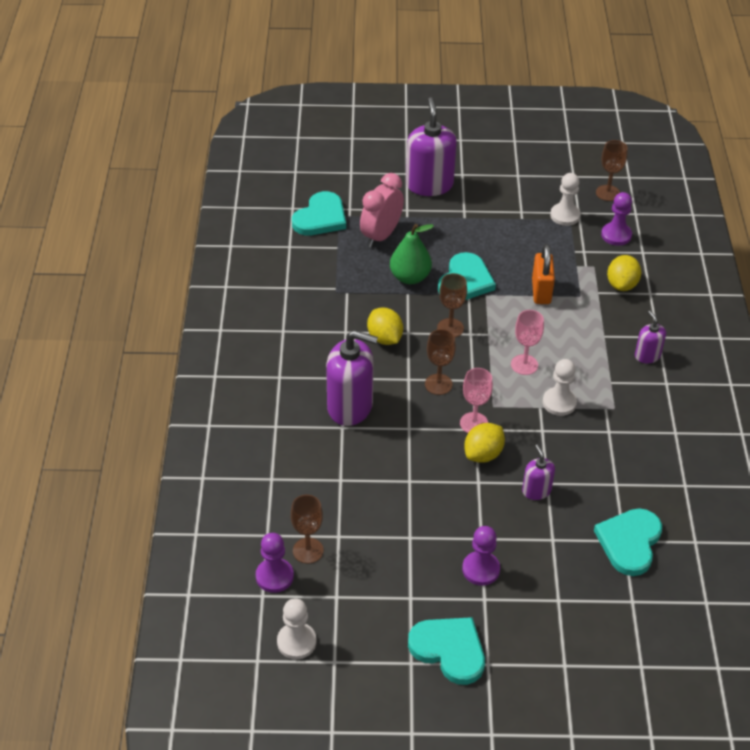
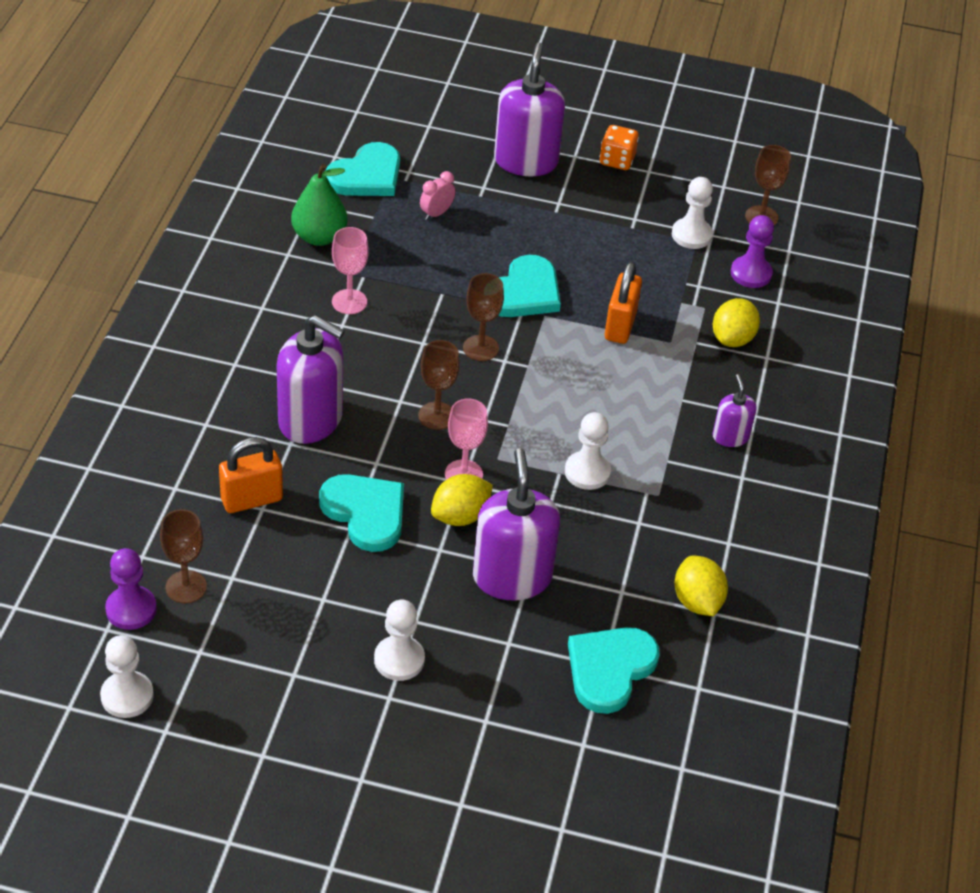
camera: 10 degrees right, 0 degrees up
(330, 475) = (252, 499): none -> orange padlock
(381, 236) = (436, 213): pink clock -> pink clock, size x0.52
(384, 338) = (389, 343): yellow lemon -> yellow lemon (697, 601)
(410, 277) = (453, 273): green pear -> green pear (319, 237)
(449, 650) = (318, 750): turquoise heart -> turquoise heart (365, 513)
(481, 569) = (399, 660): purple pawn -> white pawn
(493, 172) = (617, 160): none -> orange dice
(524, 365) = (560, 414): pink goblet -> pink goblet (349, 302)
(536, 491) = (512, 577): purple soap dispenser -> purple soap dispenser, size x1.96

